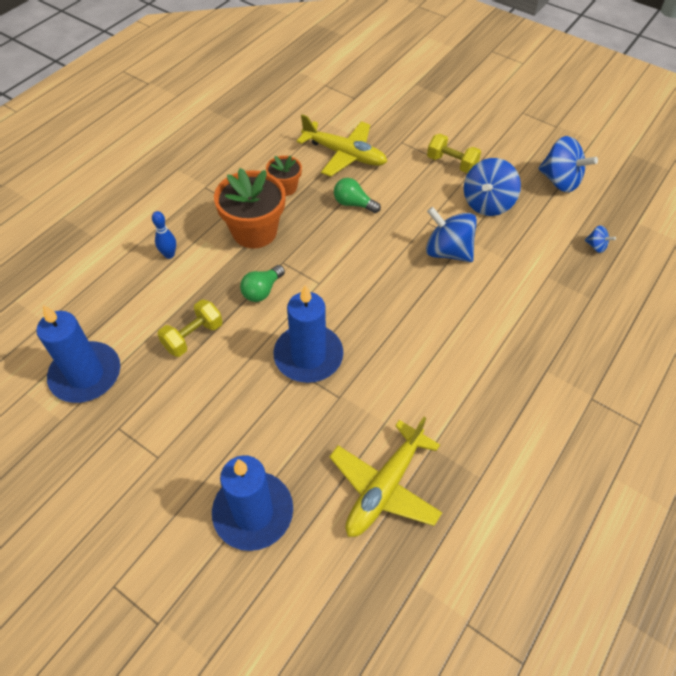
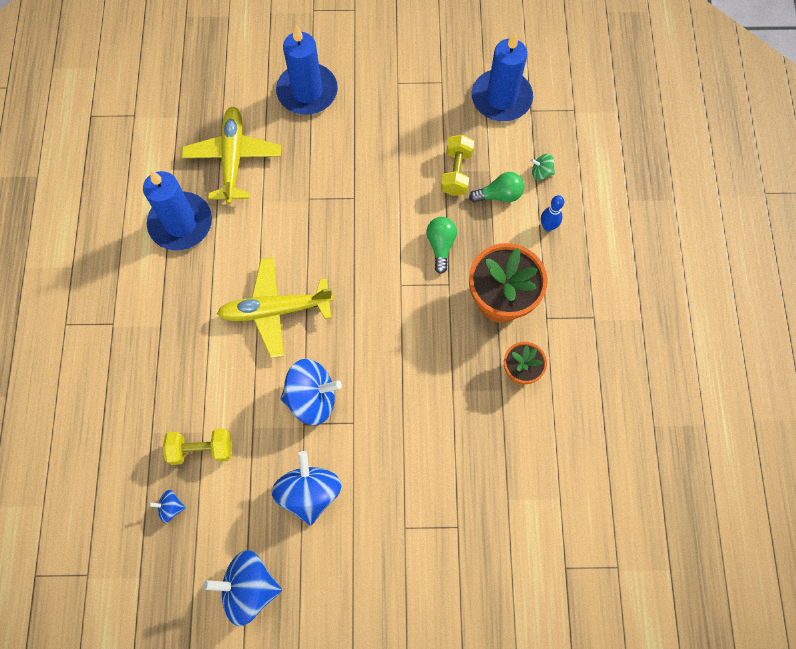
camera: 145 degrees right, 15 degrees up
(128, 293) = (541, 172): none -> green spinning top
(308, 356) = (356, 215): blue candle -> blue candle (181, 223)
(344, 154) = (502, 460): yellow plane -> yellow plane (275, 310)
(353, 204) = (440, 396): green light bulb -> green light bulb (499, 195)
(451, 163) = (381, 530): yellow dumbbell -> yellow dumbbell (201, 449)

